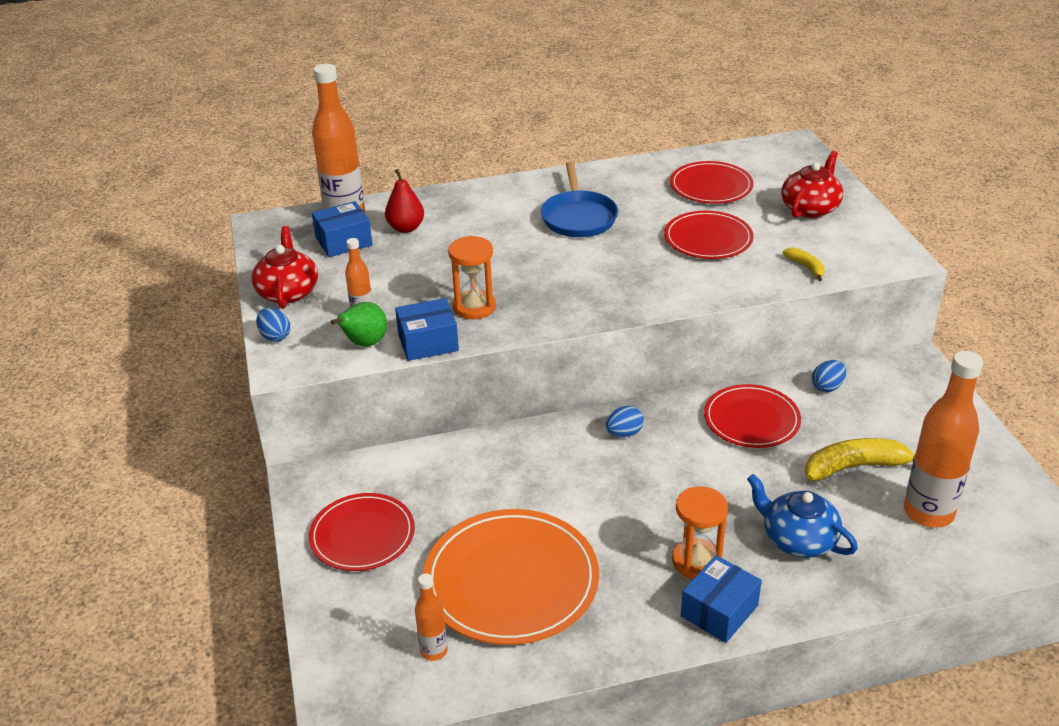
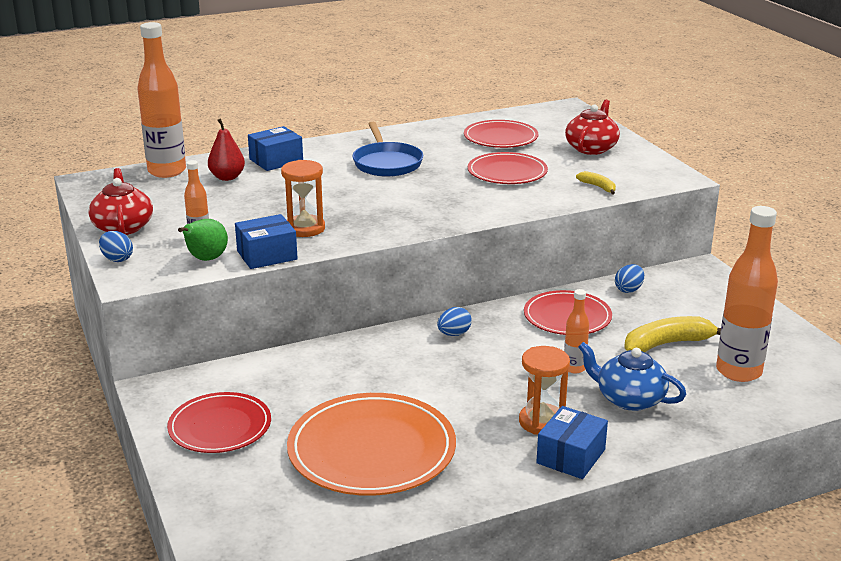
camera: 10 degrees left, 10 degrees down
(344, 241) = (170, 189): blue box -> blue box (276, 160)
(434, 651) = (308, 509): orange bottle -> orange bottle (574, 368)

